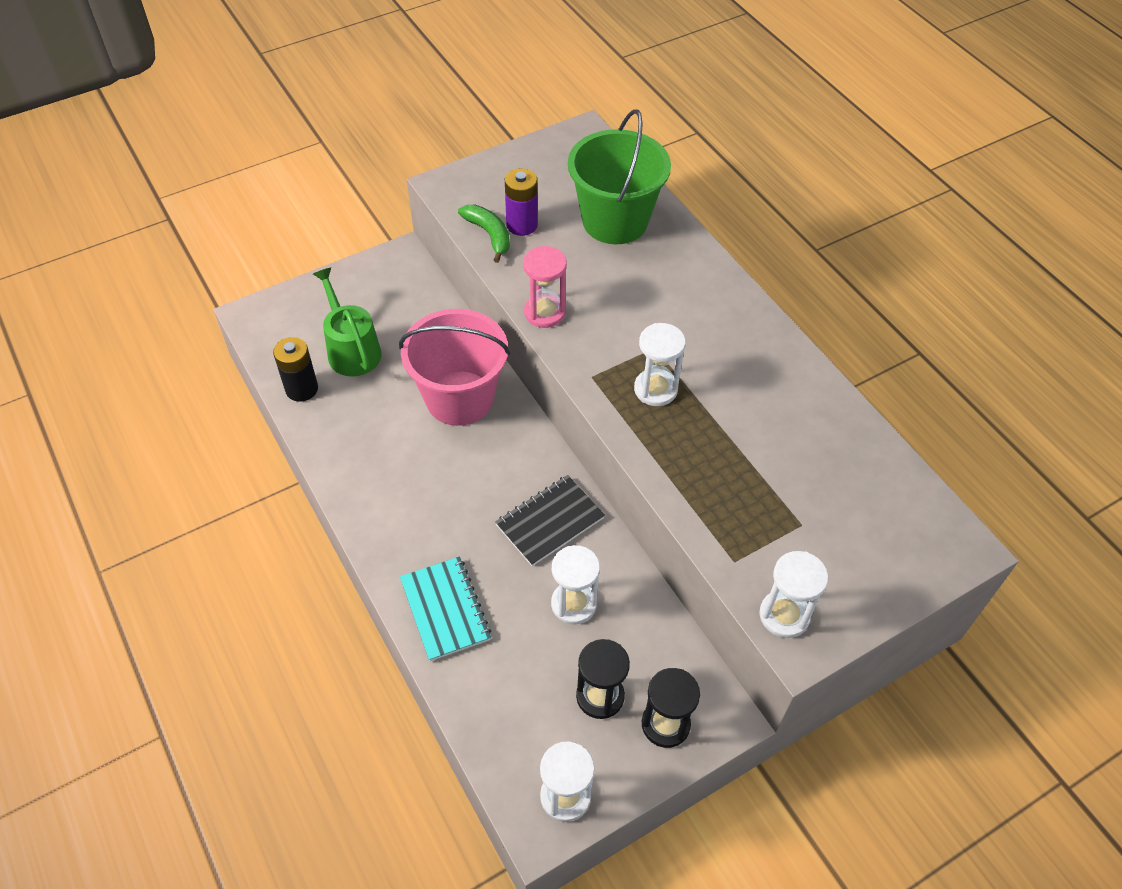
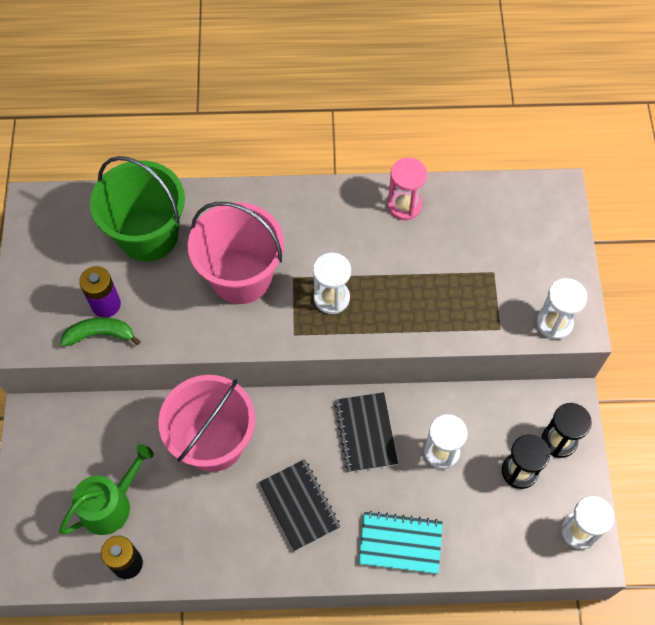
camera: 60 degrees left, 10 degrees up
(351, 350) = (110, 504): green watering can -> green watering can turned 135 degrees clockwise
(435, 499) = (299, 505): none -> black notebook
(544, 312) = (211, 335): pink hourglass -> pink hourglass (404, 205)
(624, 307) = (241, 276): none -> pink bucket

